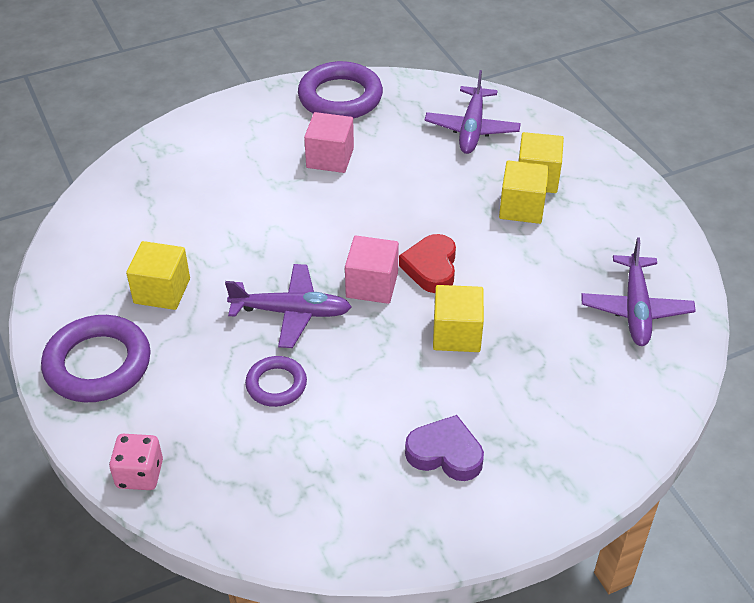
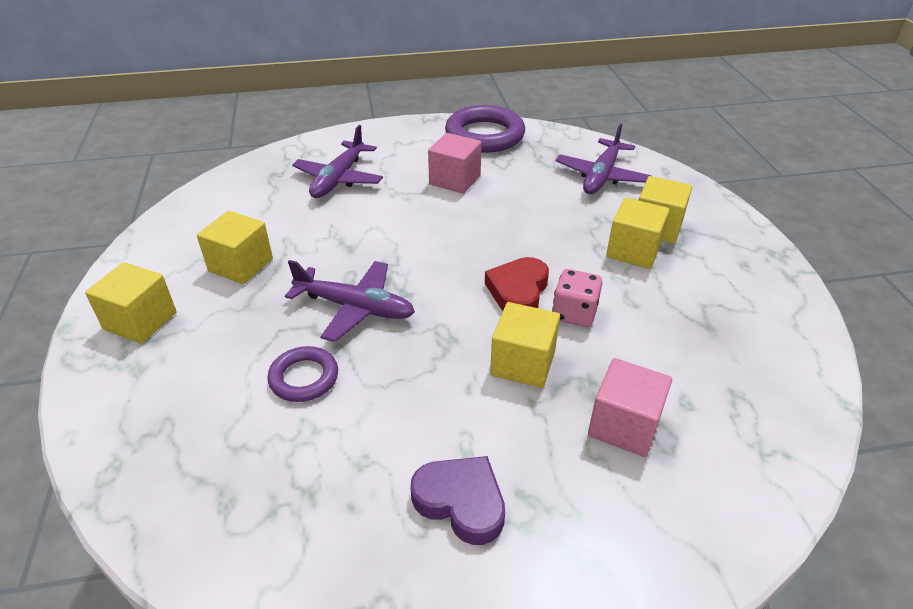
camera: 15 degrees right, 5 degrees down
(98, 364) = (140, 321): purple ring -> yellow cube
(140, 474) = (109, 445): pink dice -> pink dice (574, 313)
(372, 285) = (449, 296): pink cube -> pink cube (624, 425)
(635, 308) = (743, 375): purple plane -> purple plane (339, 178)

